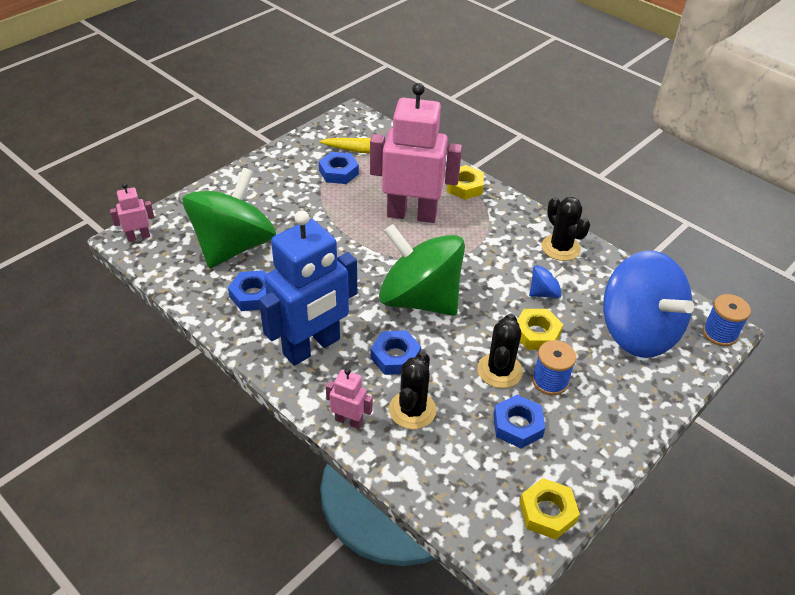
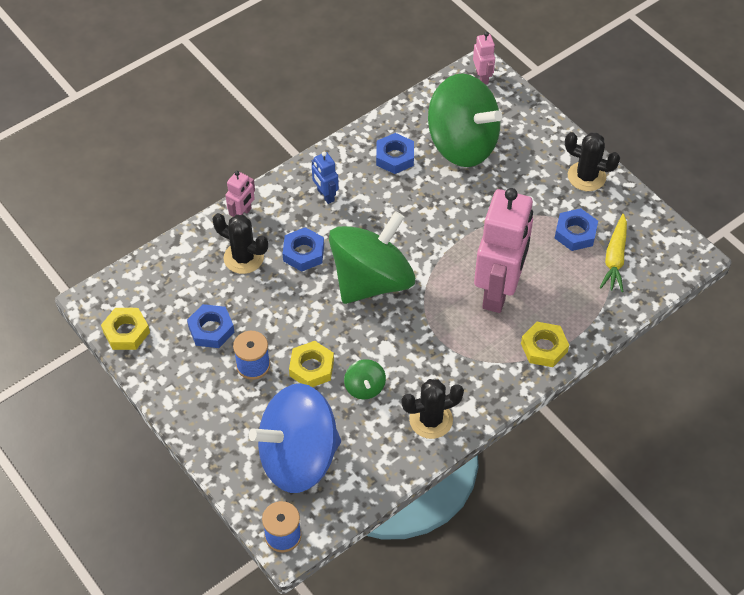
camera: 100 degrees right, 10 degrees up
(312, 347) = (325, 195): blue robot -> blue robot, size x0.43
(499, 370) = (273, 328): black cactus -> black cactus (586, 176)
(544, 293) = (365, 387): blue spinning top -> green spinning top

